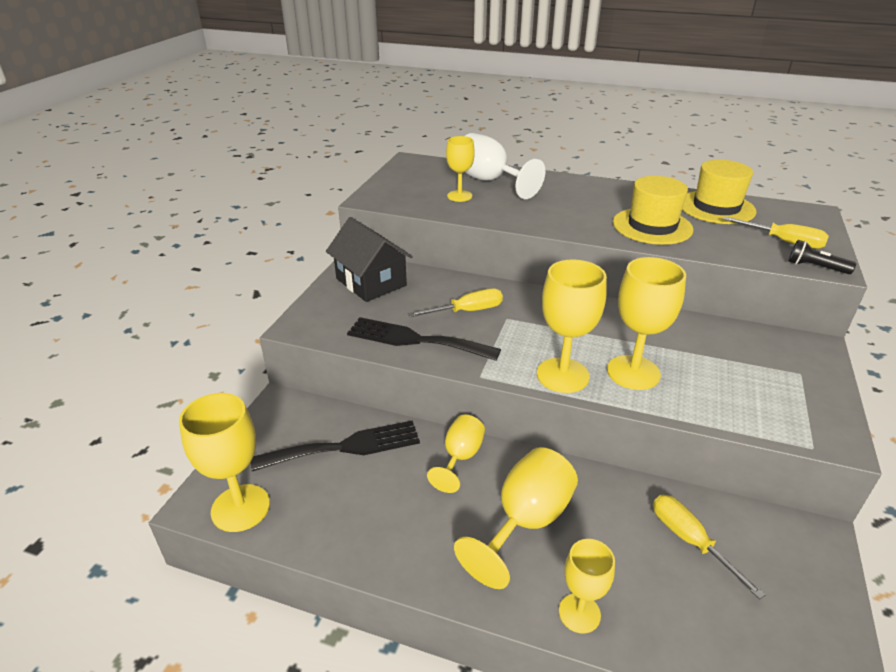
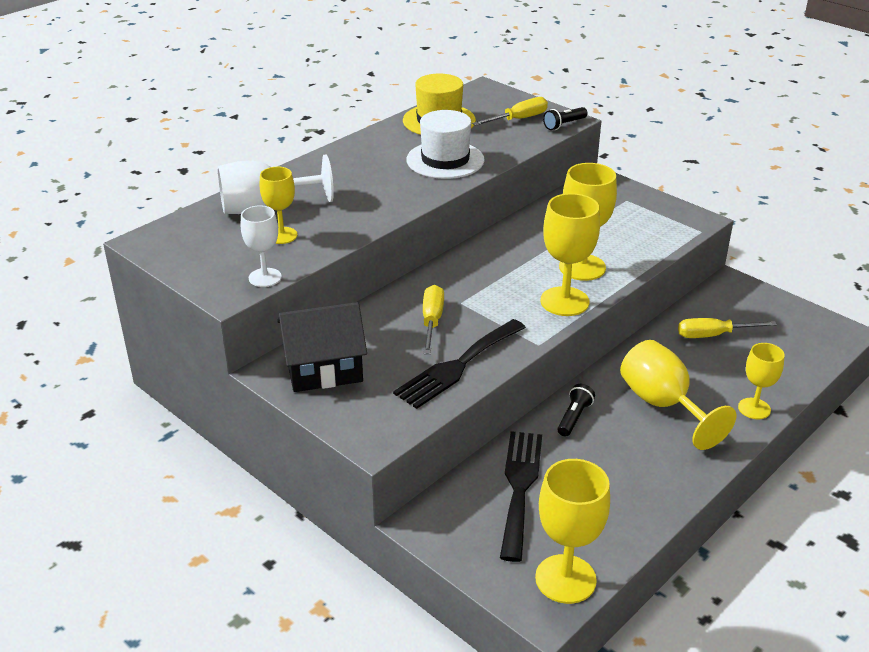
camera: 65 degrees left, 0 degrees up
(400, 205) = (265, 277): none -> white goblet
(460, 457) = (574, 417): yellow goblet -> black flashlight
(652, 226) = (445, 160): yellow hat -> white hat

